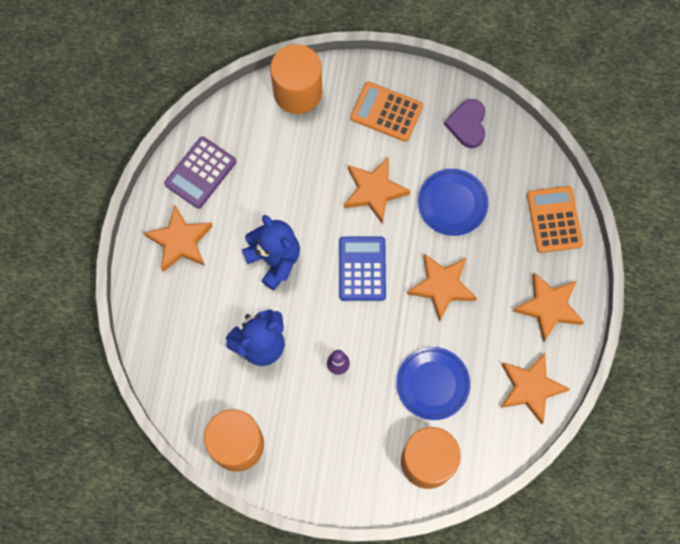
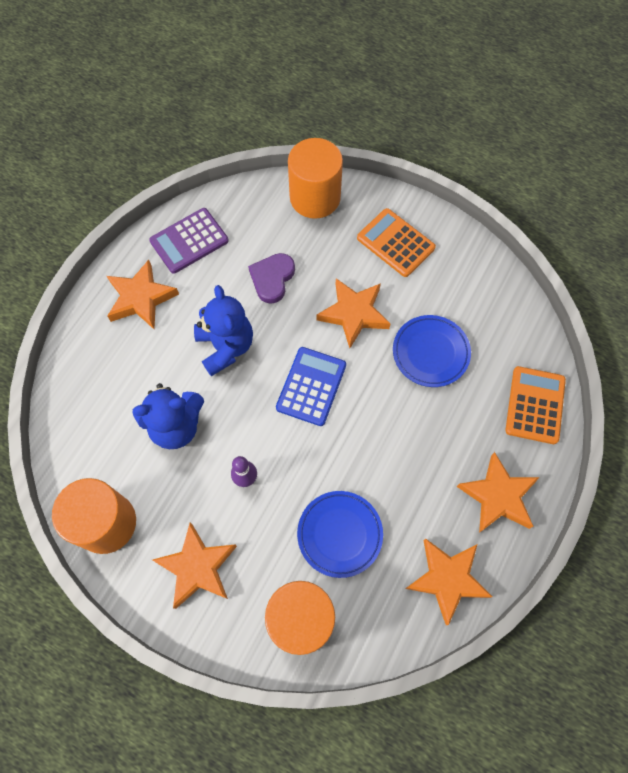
camera: 20 degrees right, 5 degrees down
(442, 286) = (388, 433): orange star -> orange star (197, 567)
(467, 125) = (474, 281): purple heart -> purple heart (272, 279)

